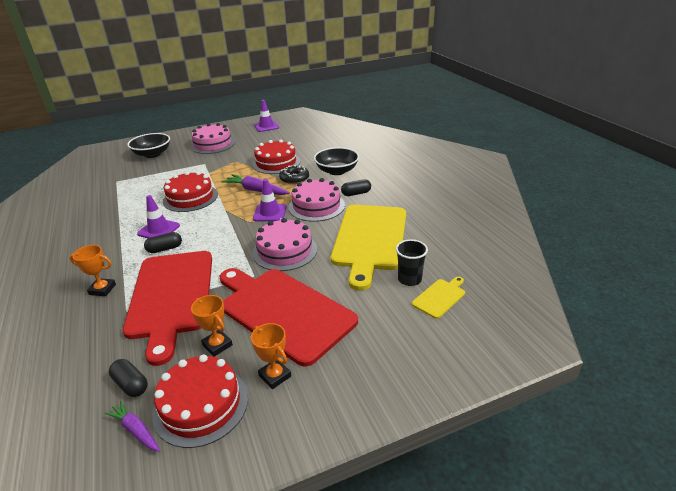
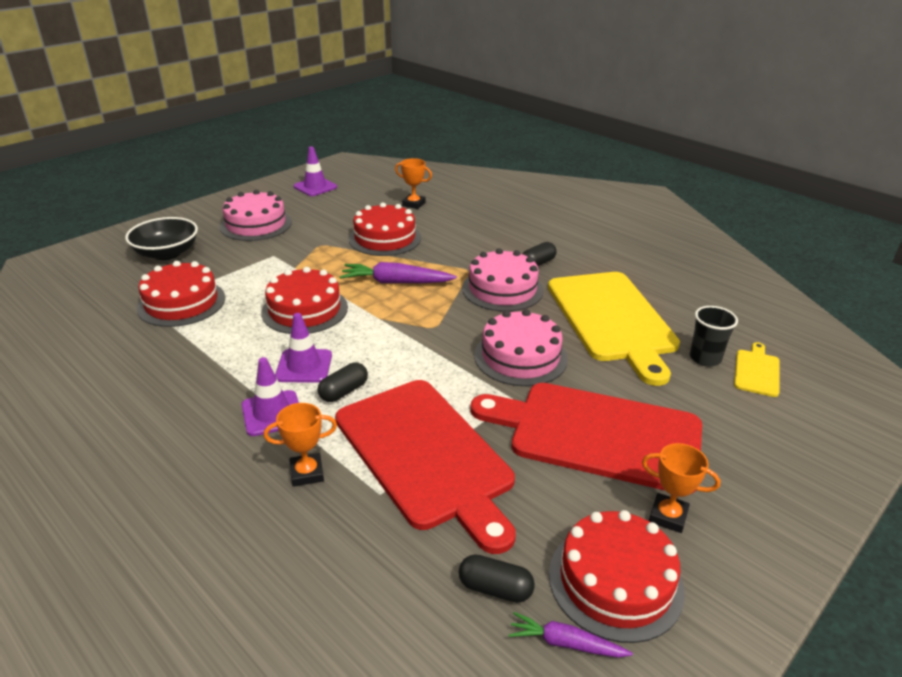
camera: 25 degrees left, 0 degrees up
(133, 182) = (181, 303): none -> red cake
(217, 345) = (558, 501): orange trophy -> orange trophy (414, 204)
(270, 213) = (448, 310): purple traffic cone -> purple traffic cone (272, 413)
(294, 179) = (434, 257): black donut -> none
(337, 171) = (482, 237): black bowl -> none

